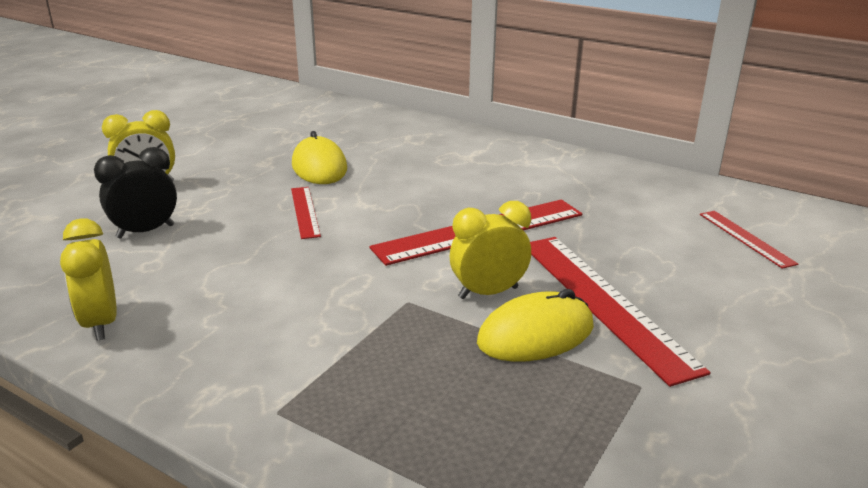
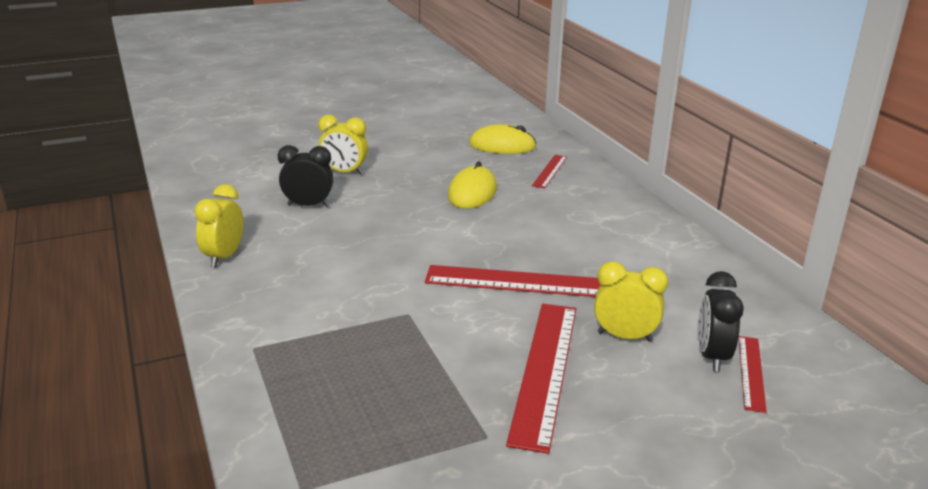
camera: 35 degrees right, 0 degrees up
(305, 211) = (420, 224): red ruler -> red ruler (550, 171)
(488, 293) = (469, 329): yellow clock -> yellow clock (625, 336)
(536, 334) = (463, 371): yellow mouse -> yellow mouse (502, 145)
(704, 236) = (712, 356): none -> black clock

